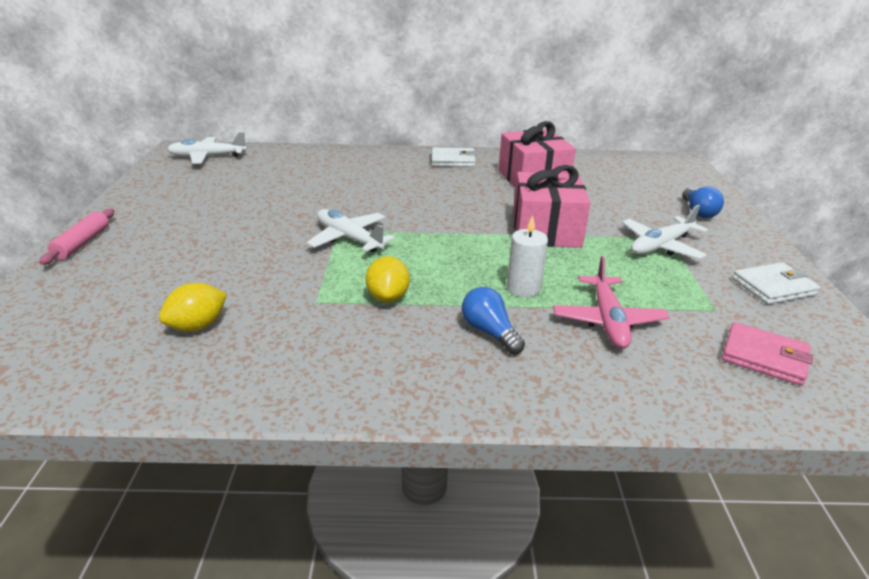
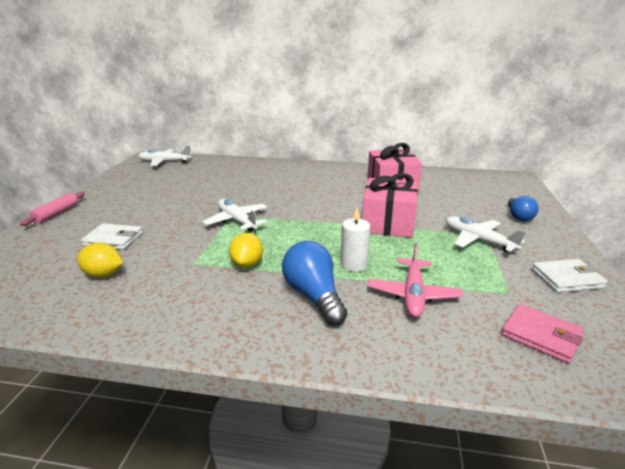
camera: 10 degrees right, 5 degrees down
(198, 326) = (103, 274): yellow lemon -> yellow lemon turned 45 degrees clockwise
(453, 160) = (336, 171): white wallet -> white wallet (113, 239)
(489, 332) = (314, 296): blue light bulb -> blue light bulb, size x1.52
(661, 246) = (478, 240): white plane -> white plane turned 75 degrees clockwise

